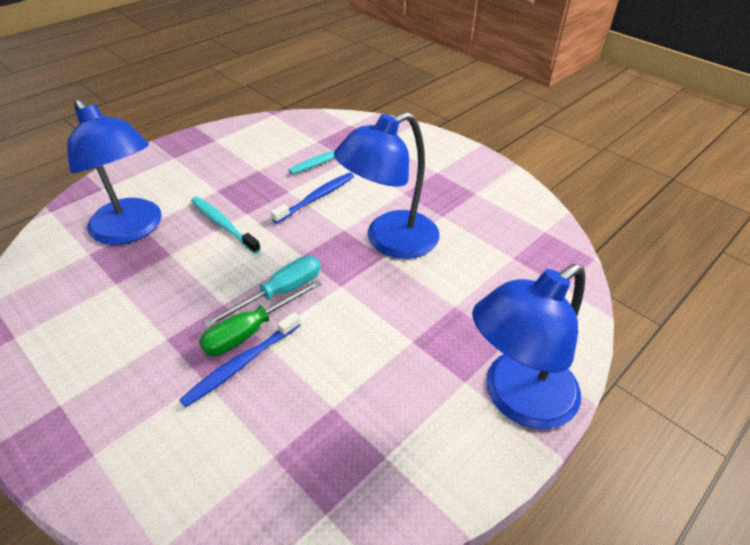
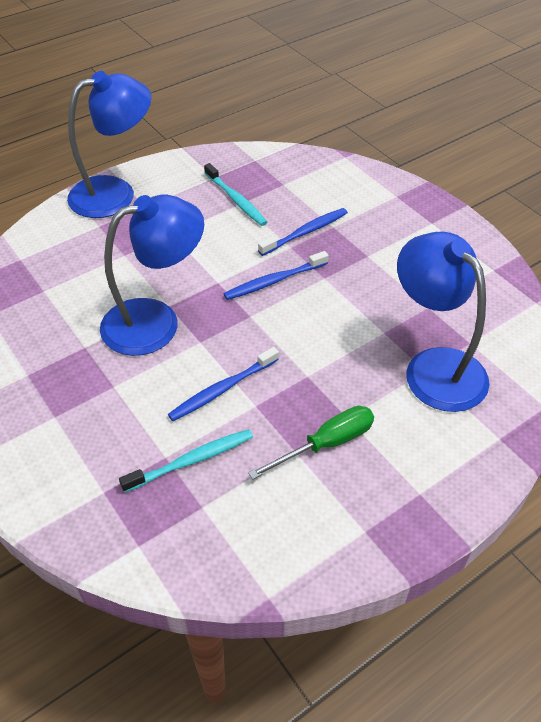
camera: 170 degrees left, 5 degrees up
(223, 224) = (333, 363): turquoise toothbrush -> turquoise toothbrush (236, 200)
(251, 331) = (299, 253): green screwdriver -> green screwdriver (326, 444)
(280, 293) = (273, 281): turquoise screwdriver -> blue toothbrush

